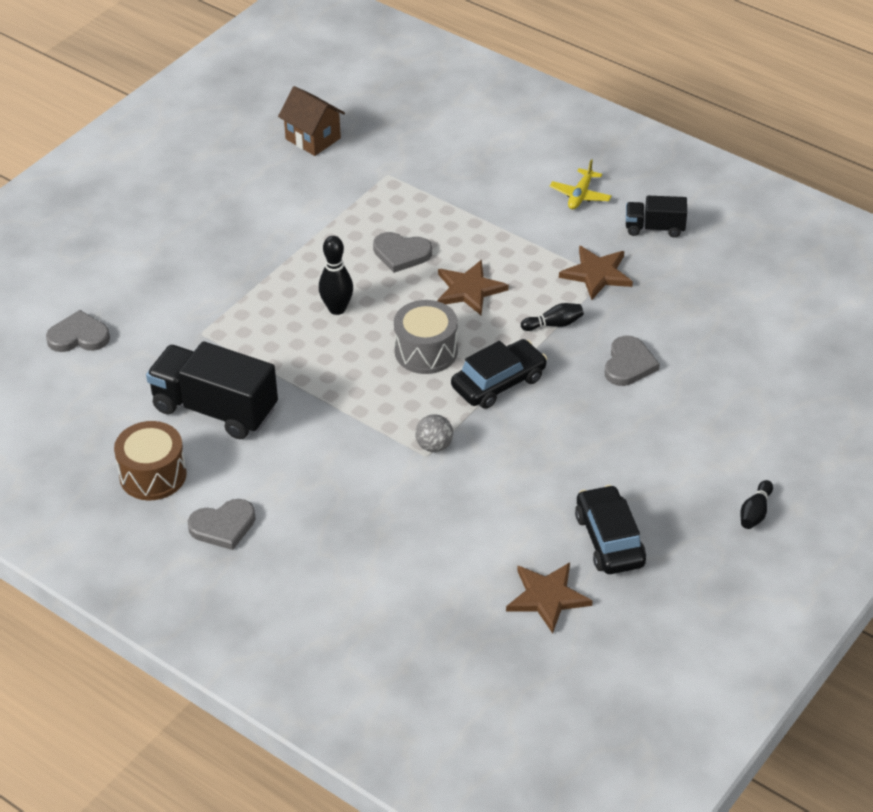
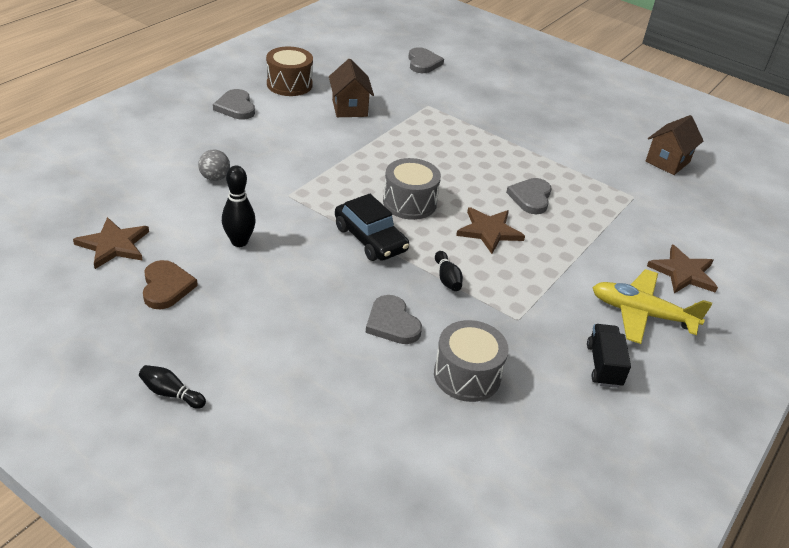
camera: 85 degrees right, 5 degrees down
(215, 409) = (349, 108): black truck -> brown house
(337, 309) = (458, 163): black bowling pin -> black bowling pin (239, 242)
(434, 446) = (298, 200): grey ball -> grey ball (215, 178)
(580, 195) = (642, 314): yellow plane -> yellow plane, size x1.69
(597, 274) = (522, 314): brown star -> brown star (683, 273)
(609, 540) = (166, 287): black car -> brown heart
(629, 364) = (392, 323): grey heart -> grey heart turned 45 degrees clockwise
(686, 315) = (467, 375): none -> grey drum

